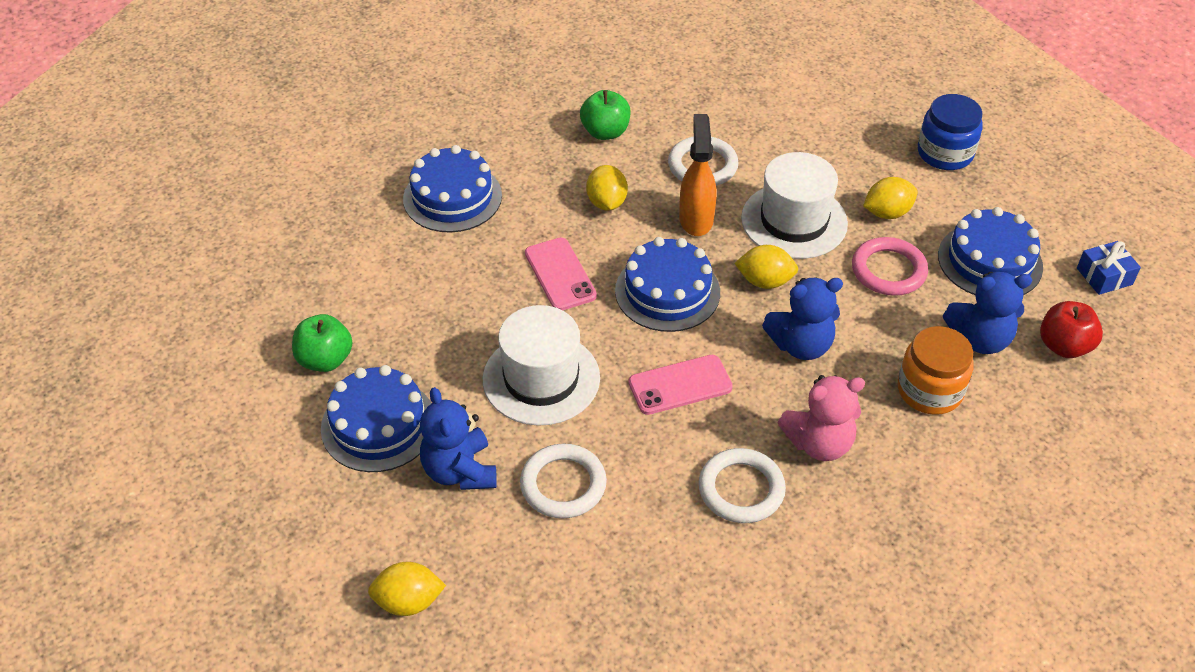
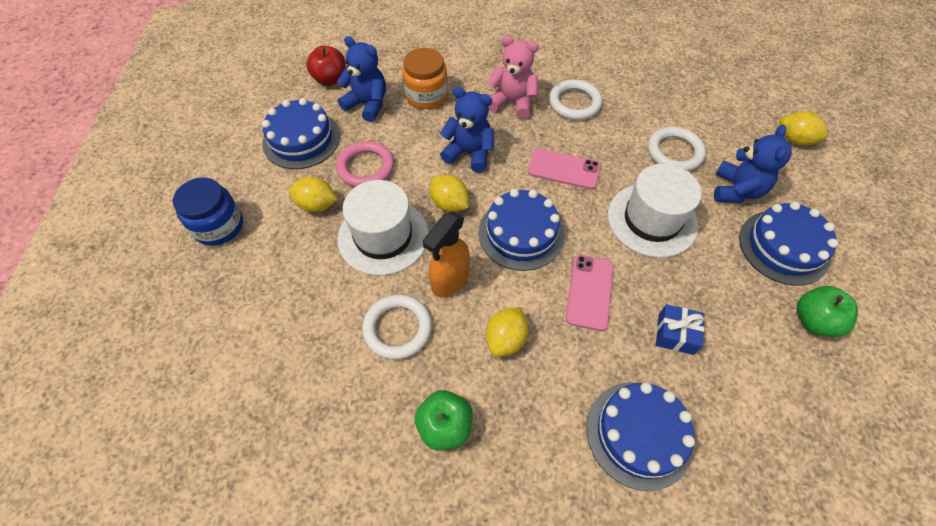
camera: 145 degrees left, 10 degrees up
(1104, 276) = (256, 98): blue gift -> blue gift (675, 334)

